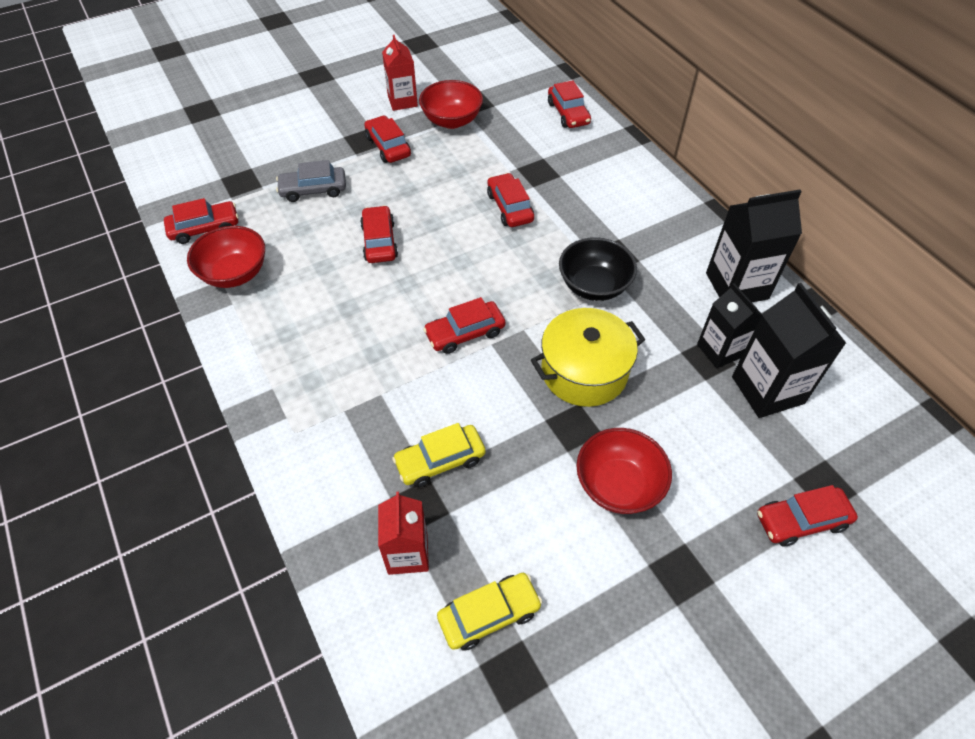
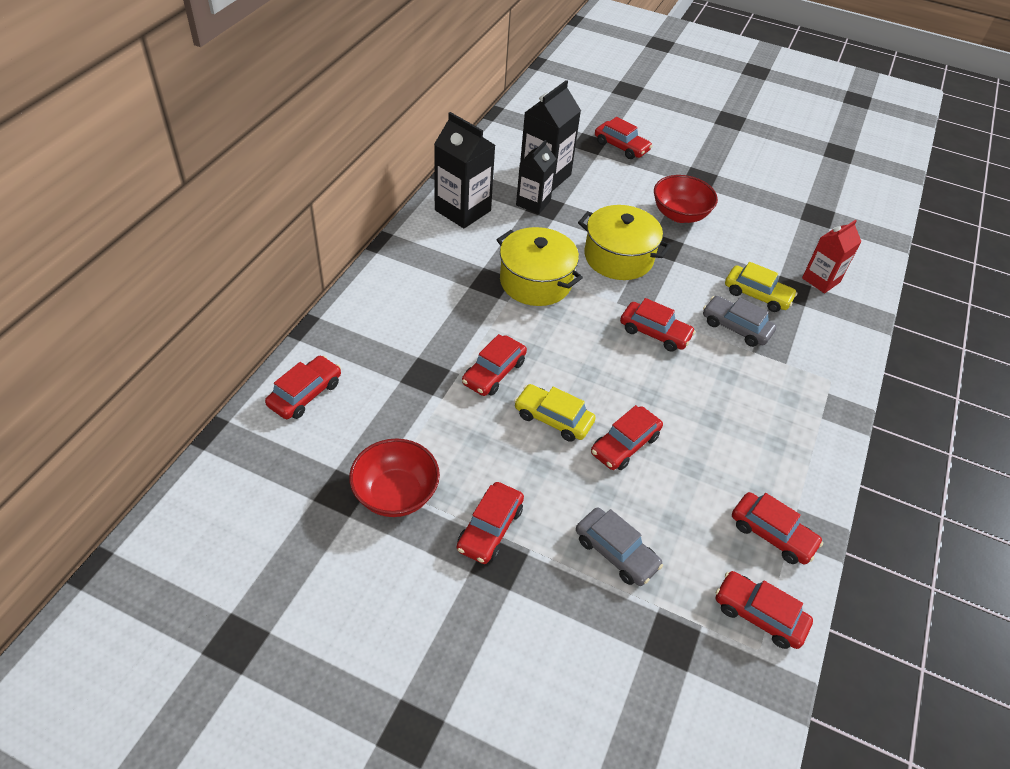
camera: 130 degrees left, 5 degrees down
(235, 273) = (772, 534): red bowl -> red car
(402, 101) = (394, 571): red carton -> none
(417, 404) = (736, 327): none -> grey car
(489, 614) = (805, 234): yellow car -> yellow car (553, 418)
(594, 286) = (535, 281): black bowl -> yellow pot

